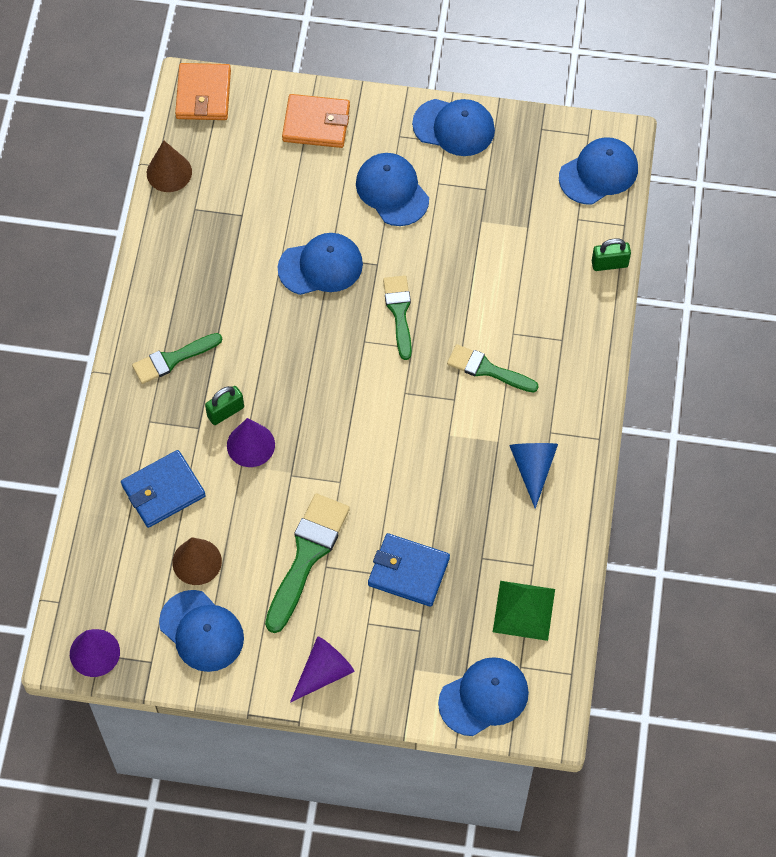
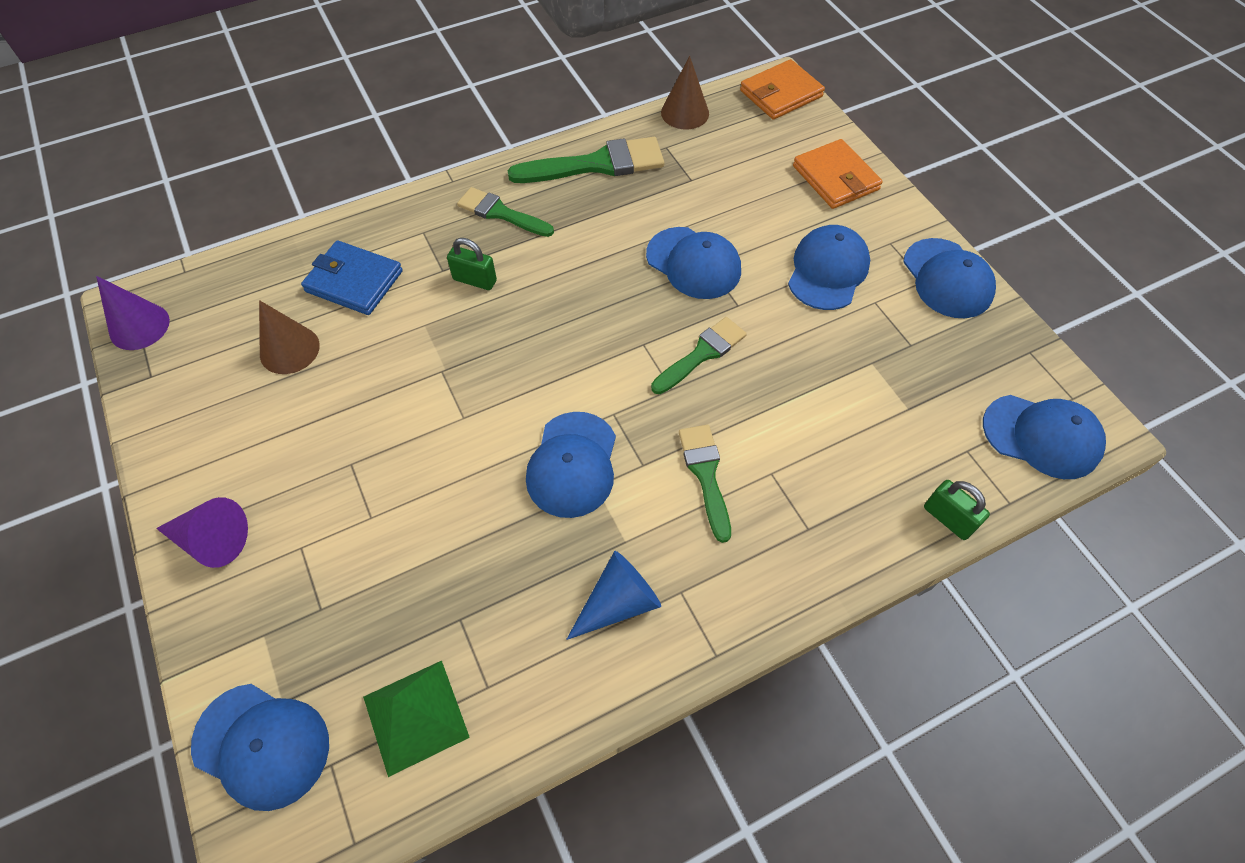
camera: 55 degrees right, 5 degrees down
(201, 631) = (208, 398): blue cap -> blue cap (572, 464)
(250, 445) = (452, 319): purple cone -> none
(307, 555) = (353, 439): green brush -> green brush (597, 164)
(408, 572) = (392, 550): blue wallet -> none

